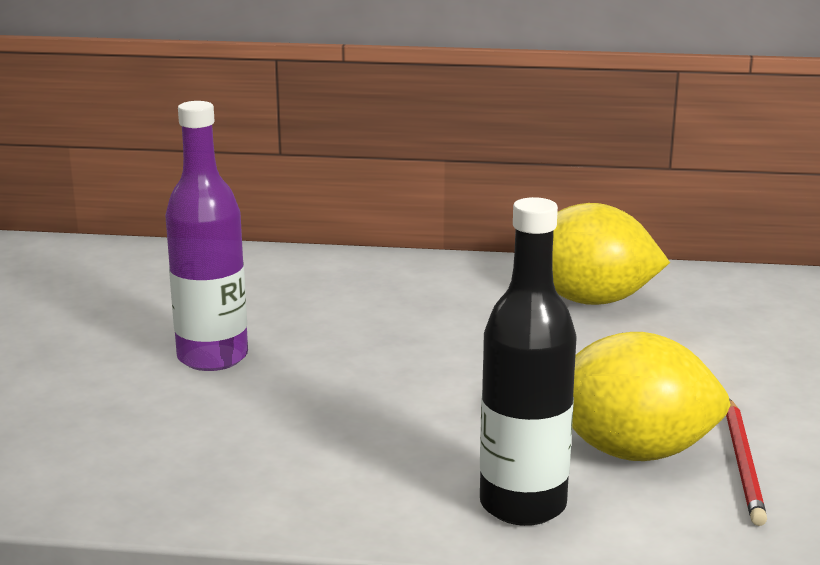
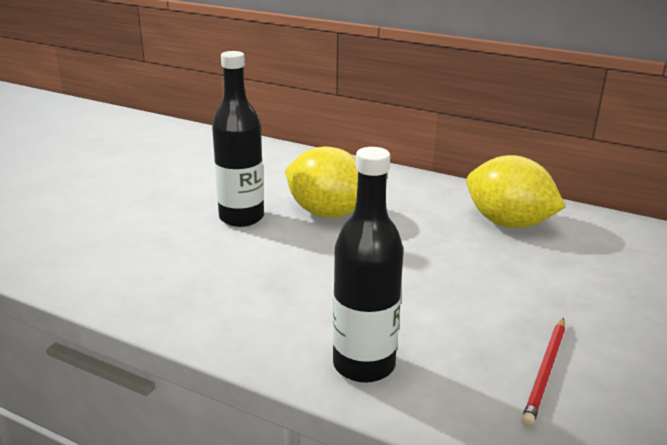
camera: 20 degrees right, 5 degrees up
(212, 357) = (241, 217): purple bottle -> black bottle
(632, 451) = (467, 342): yellow lemon -> yellow lemon (327, 213)

